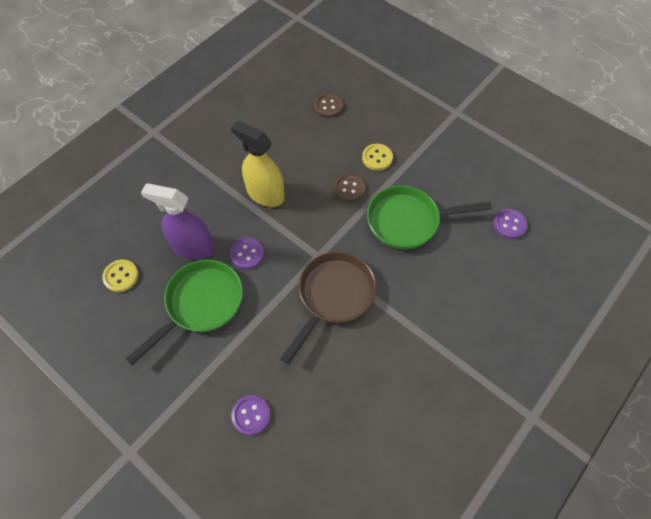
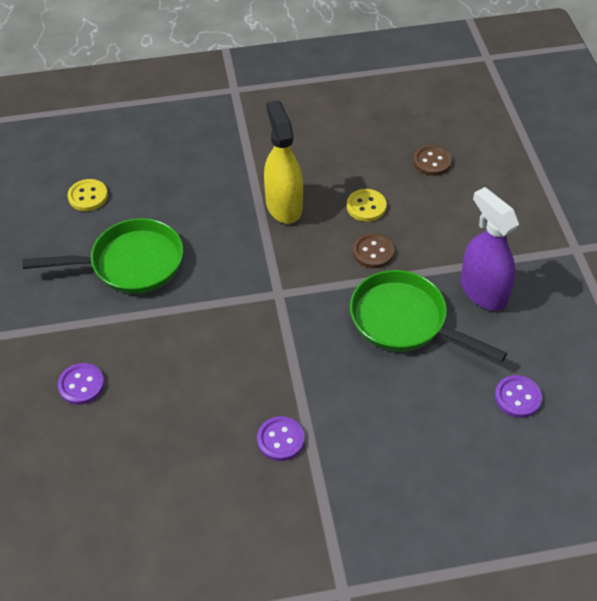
camera: 40 degrees right, 10 degrees down
(192, 247) = (171, 211): purple spray bottle -> purple spray bottle (483, 291)
(247, 254) = (213, 248): purple button -> purple button (280, 439)
(333, 296) = (256, 338): brown pan -> none
(377, 158) = (434, 241): yellow button -> yellow button (366, 206)

